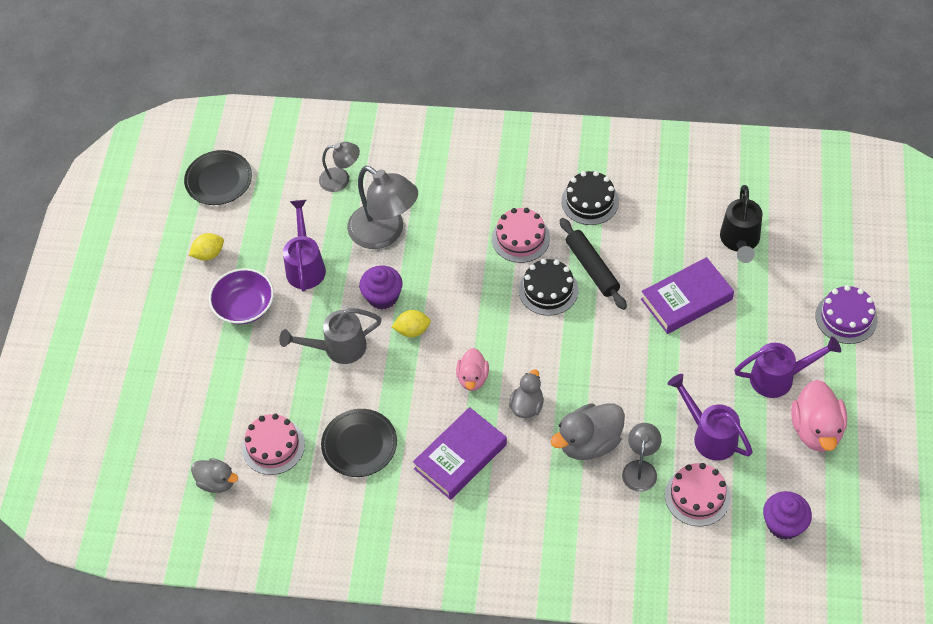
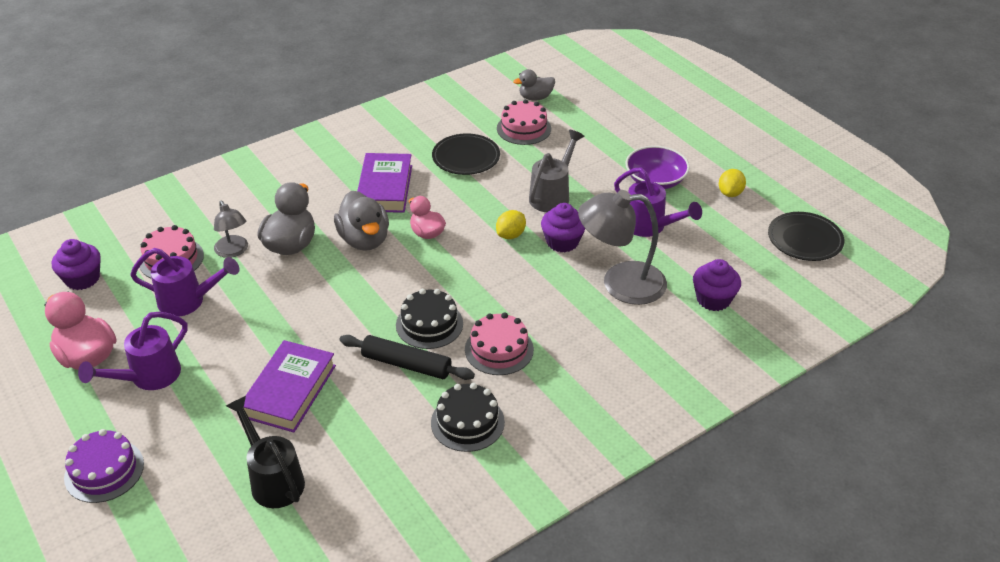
camera: 135 degrees right, 15 degrees down
(341, 179) = (713, 299): grey lamp -> purple cupcake
(527, 406) = (364, 240): grey duck -> grey duck, size x1.60

